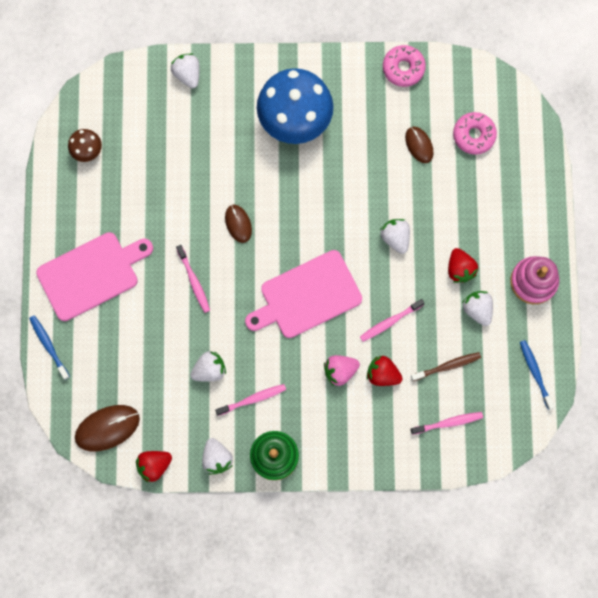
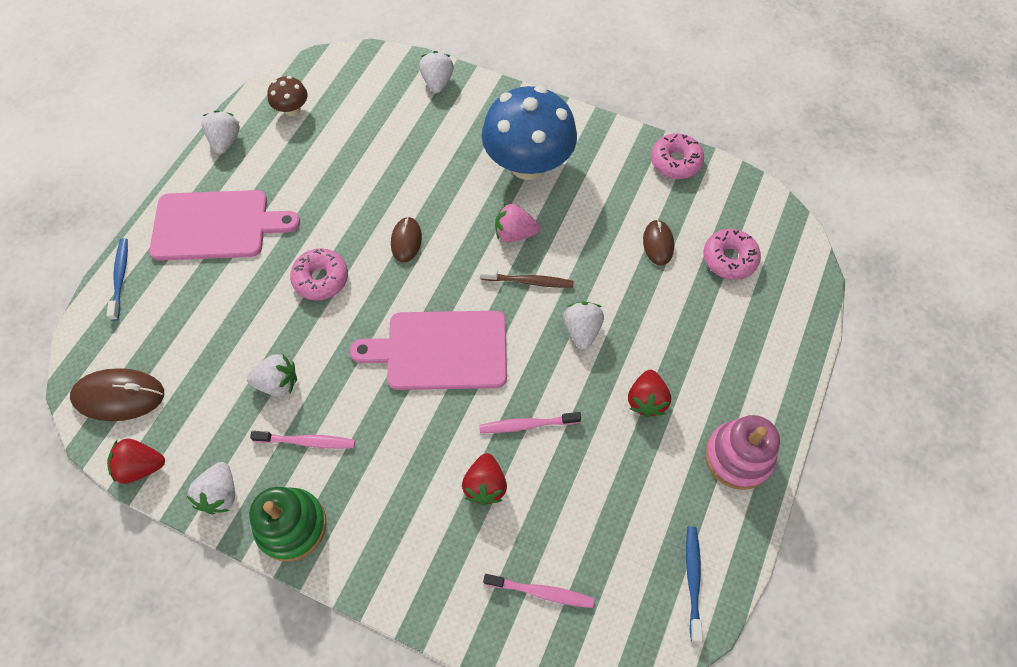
camera: 25 degrees right, 15 degrees down
(194, 281) = (321, 279): pink toothbrush -> pink donut
(340, 371) = (433, 456): pink strawberry -> pink strawberry (514, 233)
(382, 374) = (485, 485): red strawberry -> red strawberry turned 135 degrees counterclockwise
(447, 366) = (575, 514): brown toothbrush -> brown toothbrush (529, 281)
(477, 309) = (647, 459): white strawberry -> white strawberry (225, 141)

